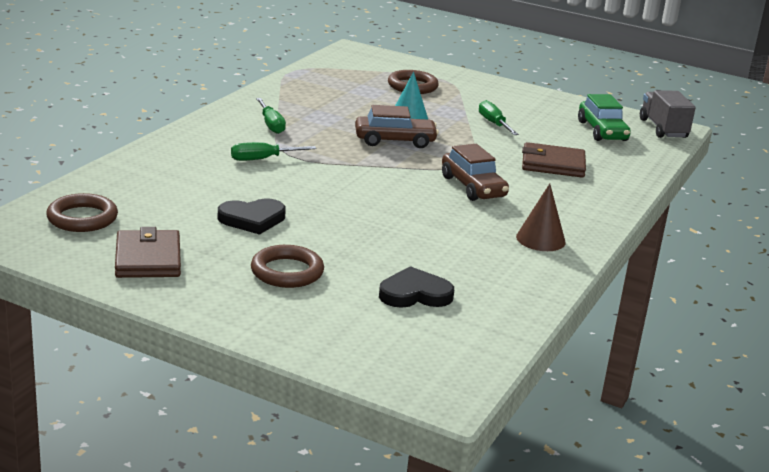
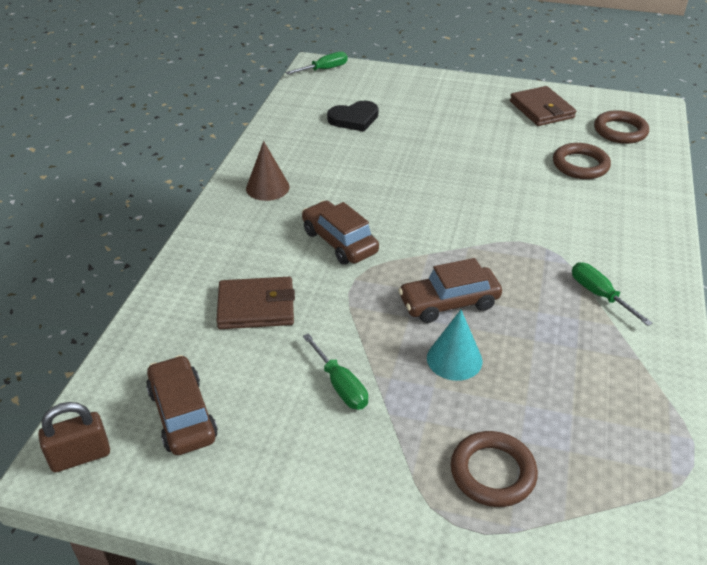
camera: 170 degrees right, 15 degrees up
(252, 219) = (505, 157): black heart -> none
(263, 159) = (557, 231): green screwdriver -> green screwdriver (324, 69)
(287, 272) = (446, 118): brown ring -> brown ring (580, 165)
(602, 131) = (182, 414): green car -> brown car
(663, 129) = (80, 456): grey truck -> brown padlock

